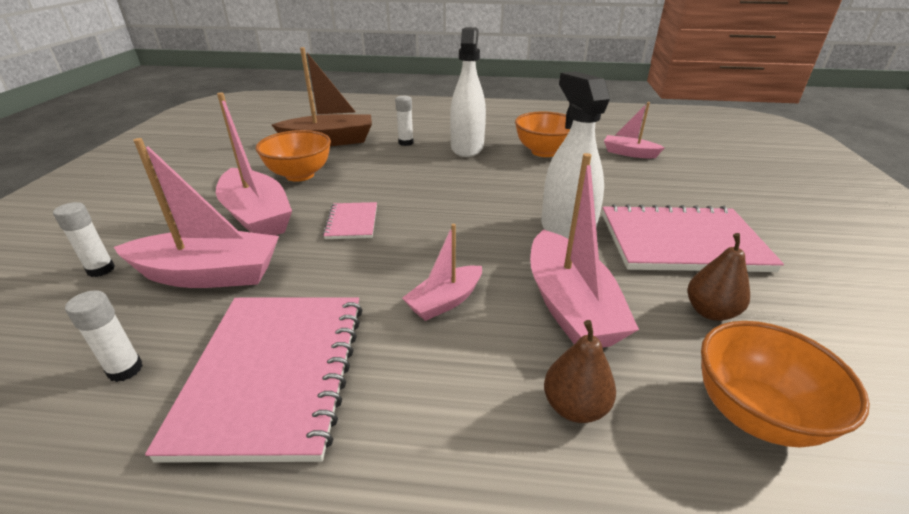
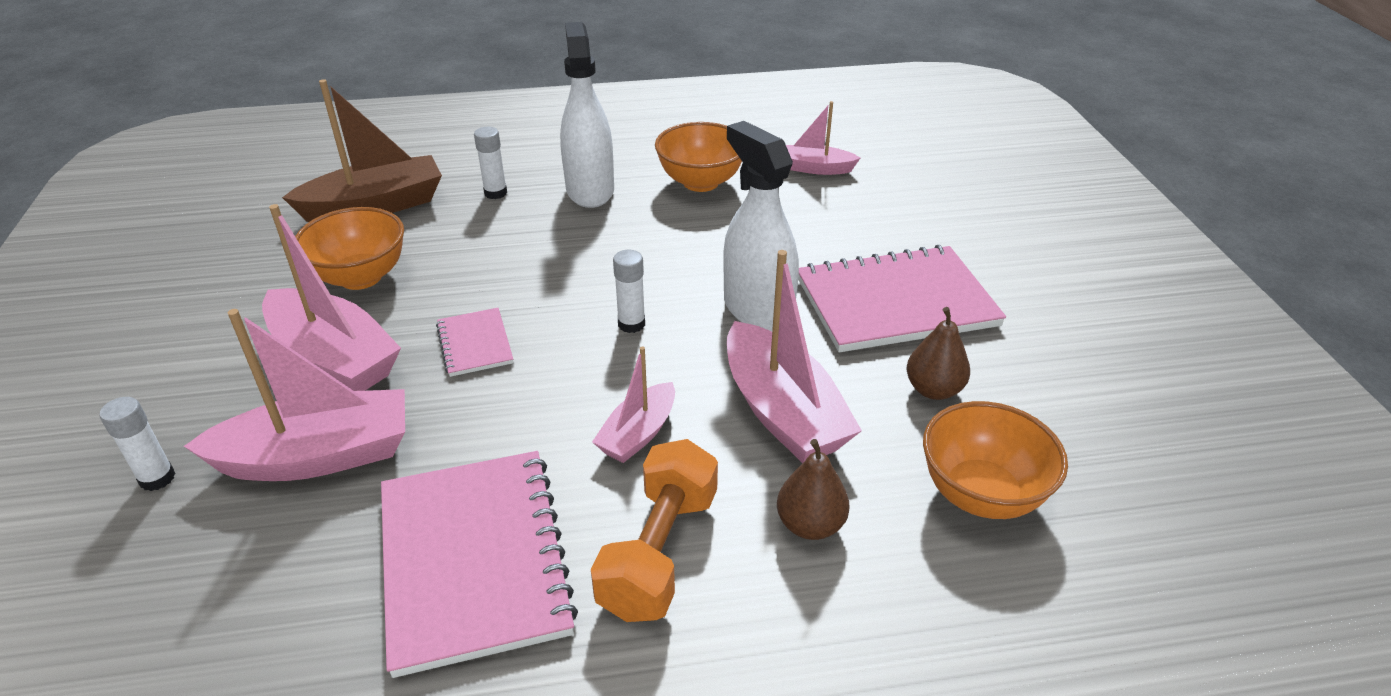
camera: 15 degrees left, 5 degrees up
(125, 369) = (289, 595): white glue stick -> white glue stick (631, 324)
(428, 401) = (659, 552): none -> orange dumbbell

